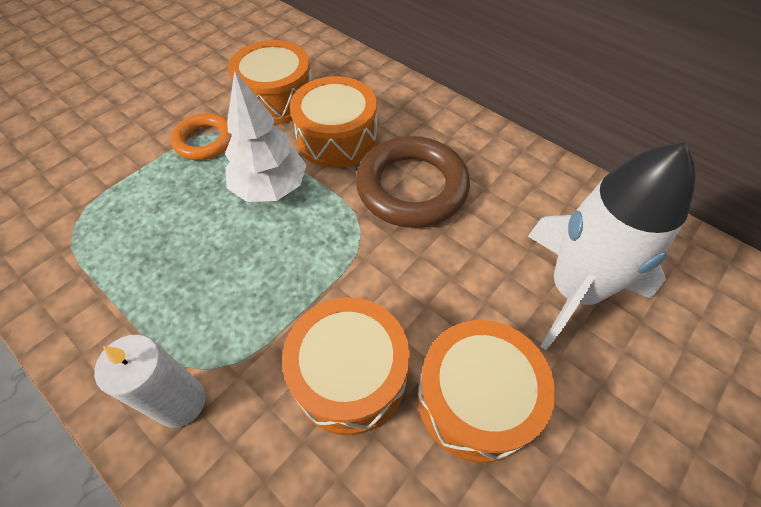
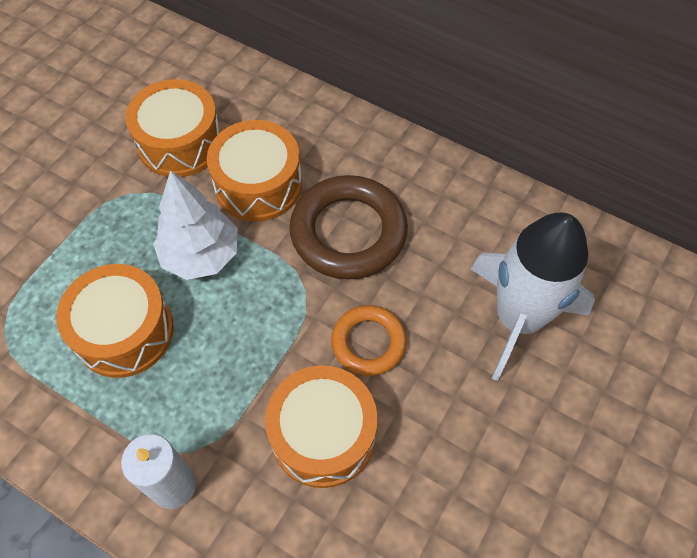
camera: 10 degrees left, 5 degrees up
(204, 141) = (113, 209): orange ring -> orange ring (368, 342)
(475, 399) = (439, 436): orange drum -> orange drum (124, 331)

